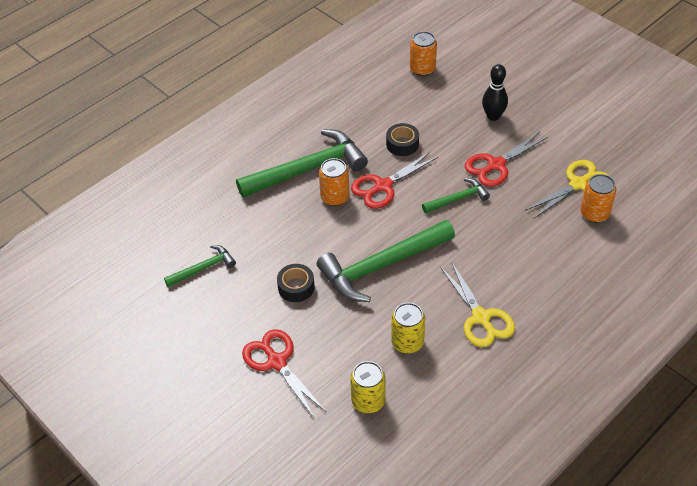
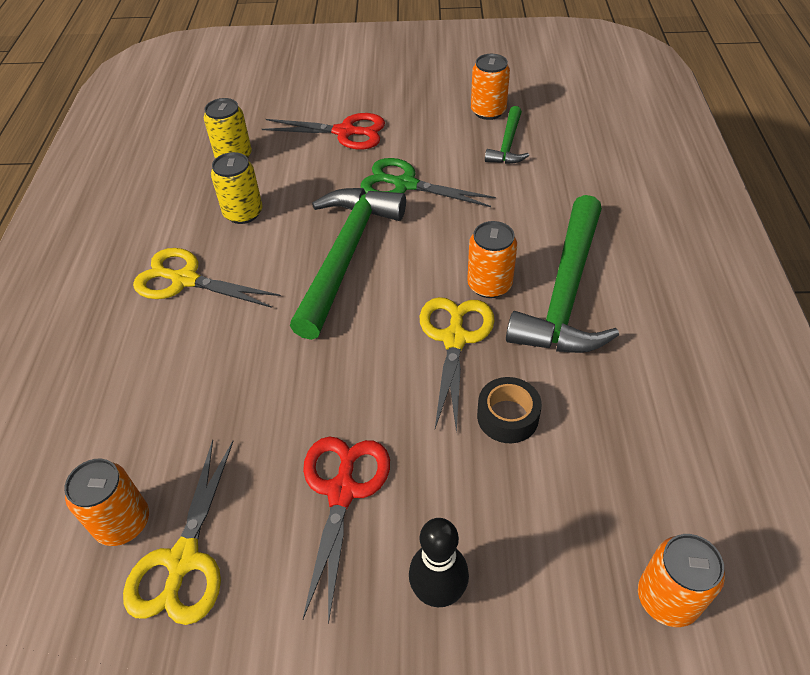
camera: 135 degrees right, 0 degrees up
(174, 303) = (488, 111): none -> orange can
(296, 287) = (405, 185): black tape -> green scissors
(383, 186) = (454, 339): red scissors -> yellow scissors
(458, 199) = (343, 393): green hammer -> none

